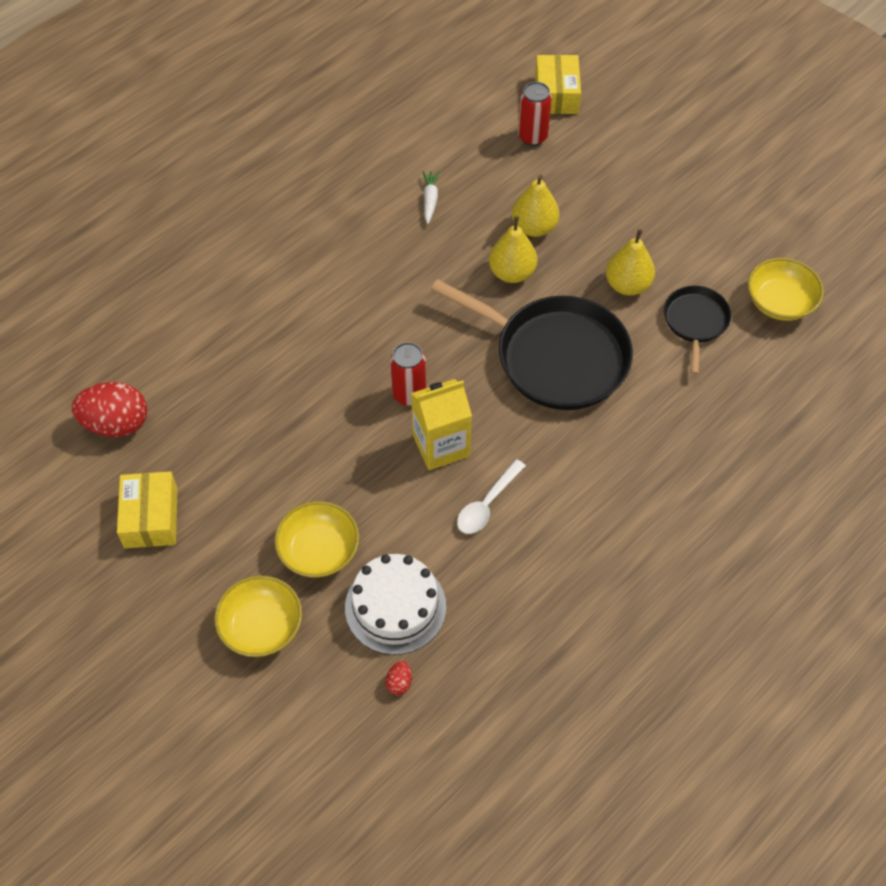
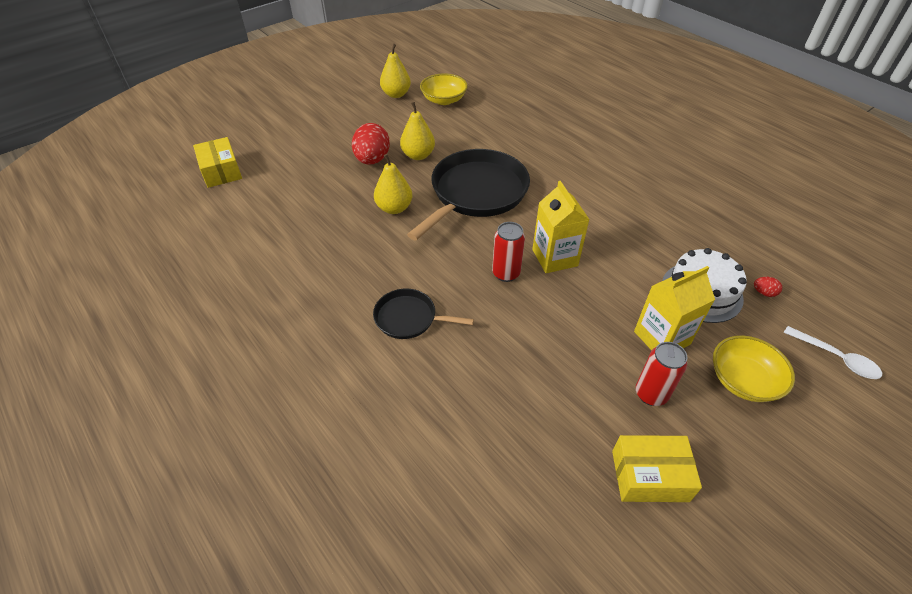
camera: 85 degrees left, 10 degrees down
(116, 424) = (536, 516): red egg -> red egg (372, 160)
(319, 550) = (661, 338): yellow bowl -> yellow carton
(430, 200) = (303, 249): white carrot -> none
(487, 504) = (604, 236): white spoon -> white spoon (836, 358)
(532, 137) = (259, 187): red can -> red can (651, 394)
(534, 227) = (353, 193): yellow pear -> yellow pear (396, 94)
(556, 95) = (221, 171): yellow box -> yellow box turned 60 degrees clockwise
(695, 322) = (454, 131): black pan -> black pan (408, 318)

